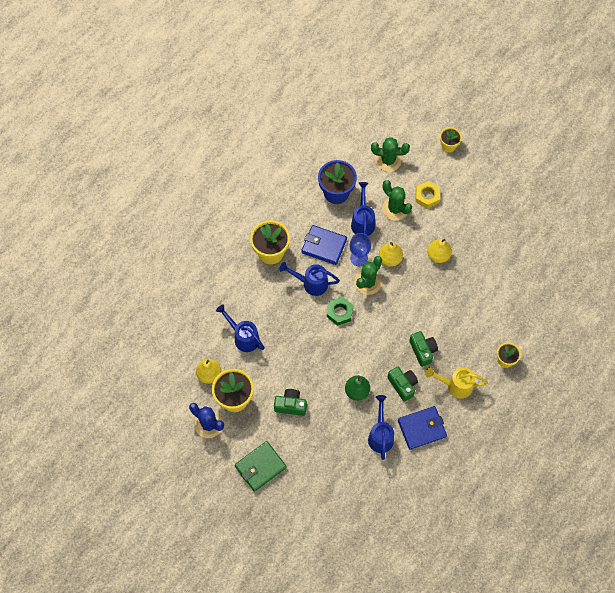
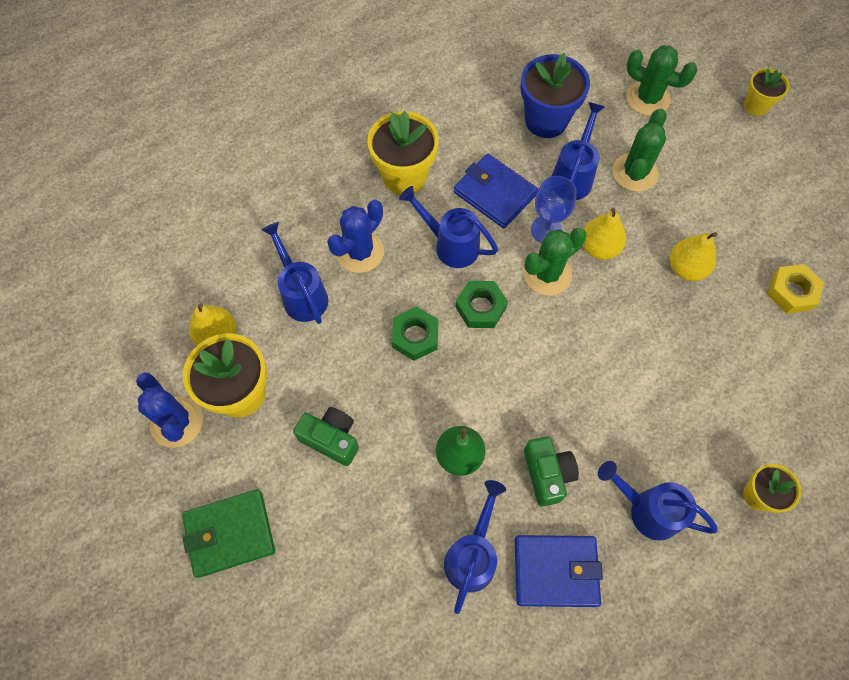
camera: 20 degrees right, 0 degrees up
(264, 303) = (360, 252): none -> blue cactus
(312, 339) = (415, 336): none -> green nut
(395, 209) = (635, 172): green cactus -> green cactus turned 45 degrees clockwise
(423, 351) = (605, 423): green camera -> none
(427, 196) = (696, 170): yellow nut -> yellow nut (791, 292)
(455, 385) = (647, 510): yellow watering can -> blue watering can

